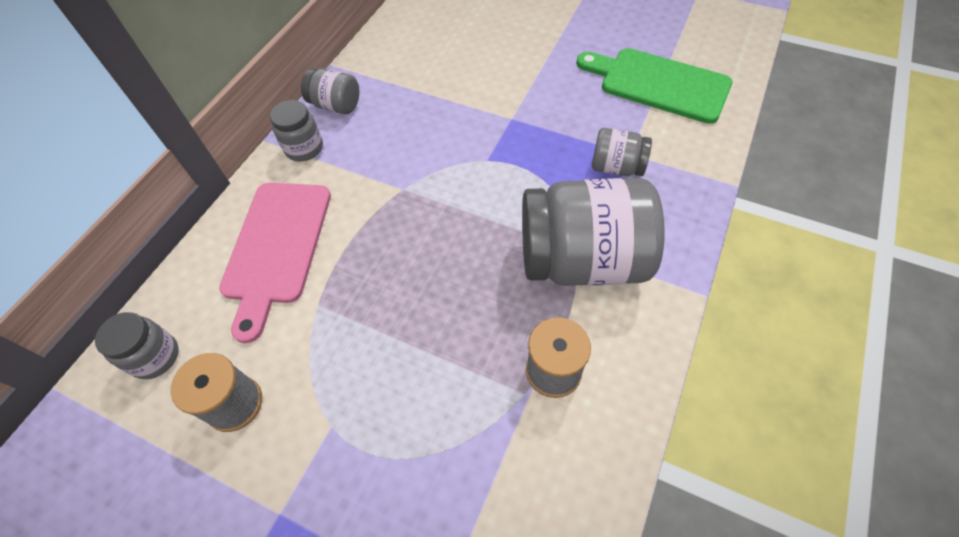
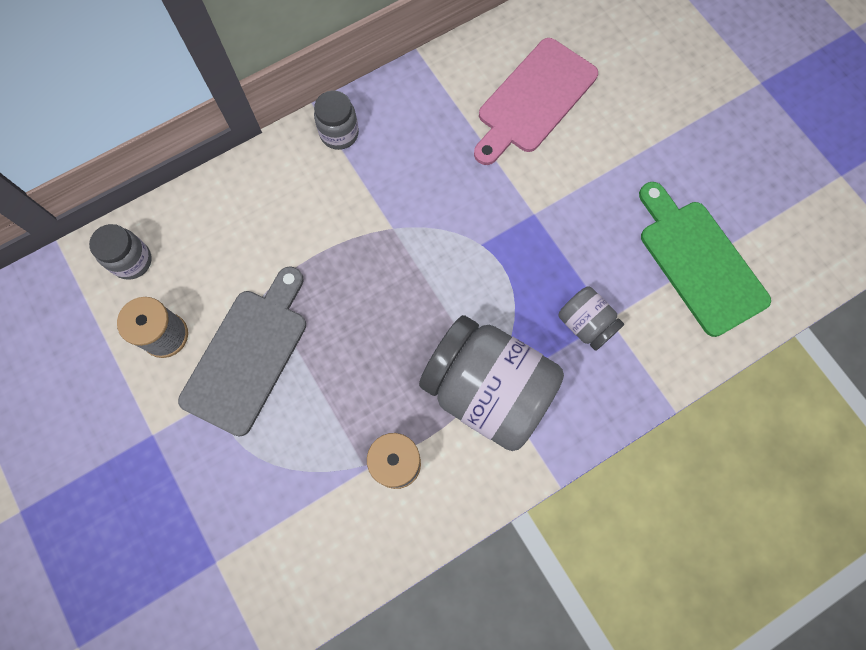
camera: 30 degrees right, 15 degrees up
(277, 247) = (263, 221): pink cutting board -> pink cutting board (534, 100)
(336, 105) = (392, 102): grey jar -> none
(337, 367) = (248, 355): none -> grey cutting board

